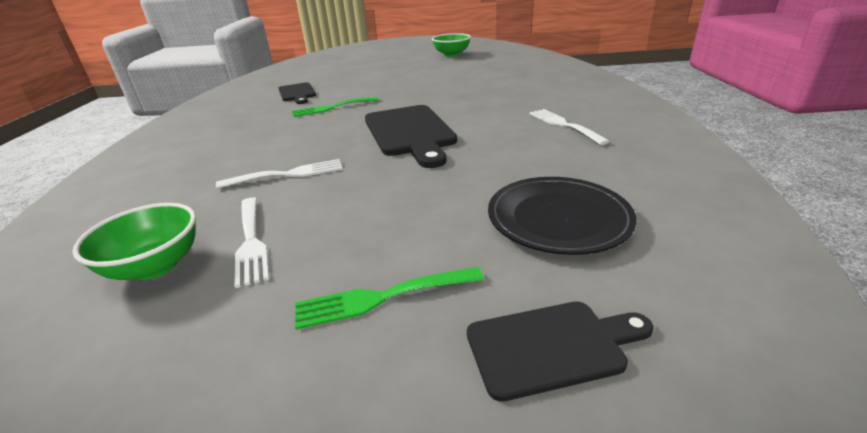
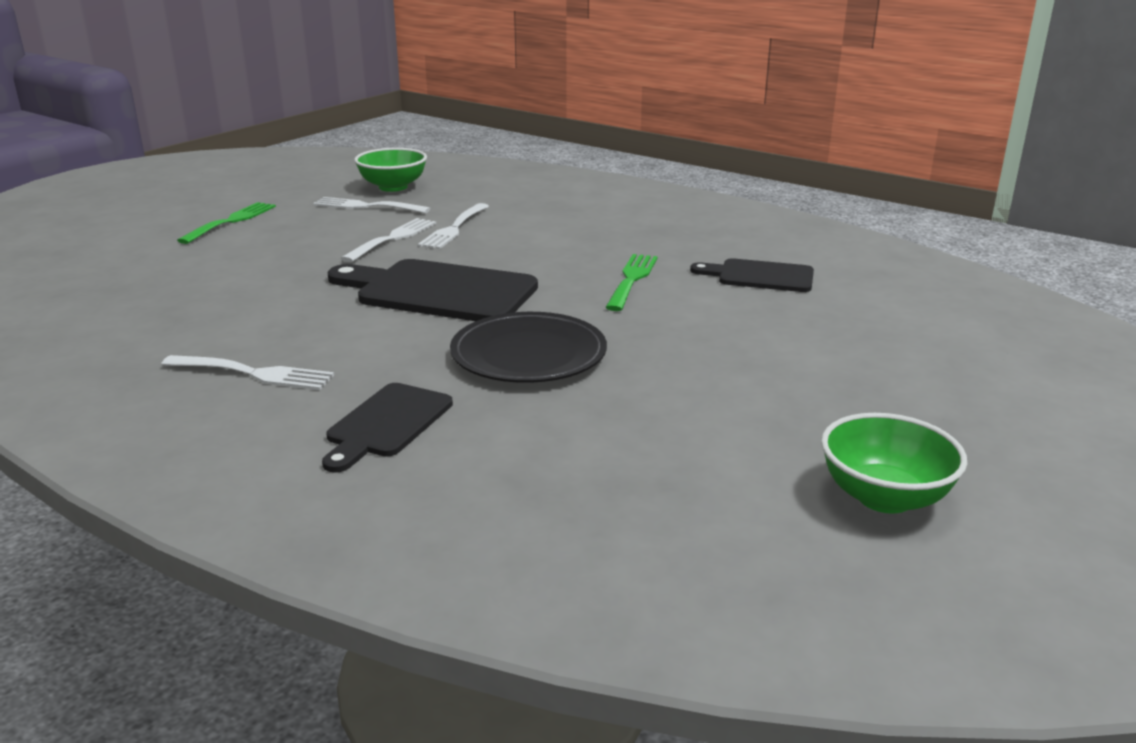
camera: 125 degrees right, 5 degrees down
(336, 184) = (393, 238): none -> white fork
(551, 346) = (112, 240): black cutting board -> black cutting board (387, 424)
(558, 219) = (158, 282): black plate -> black plate (528, 355)

